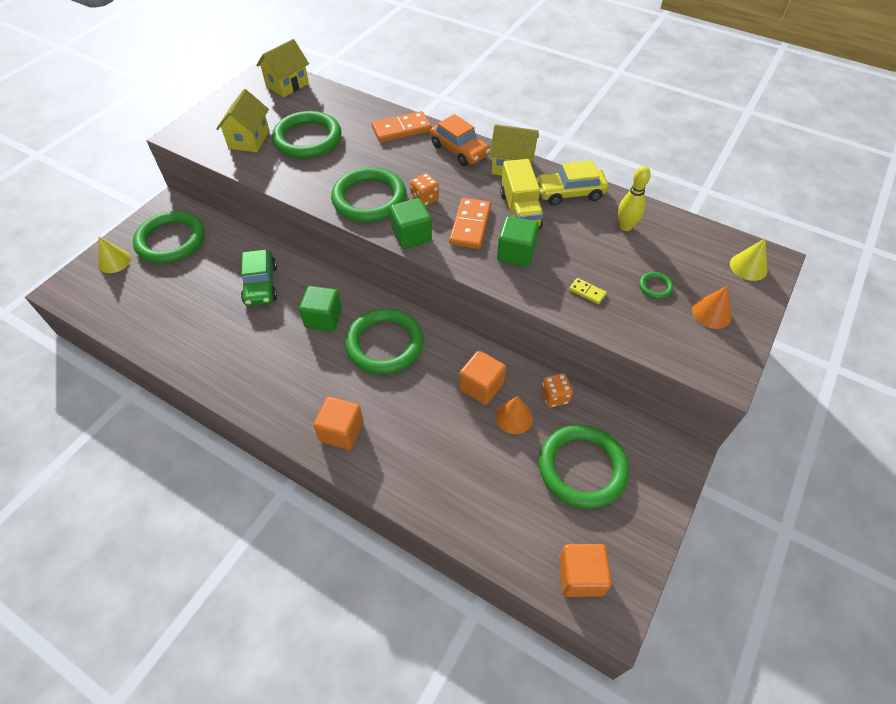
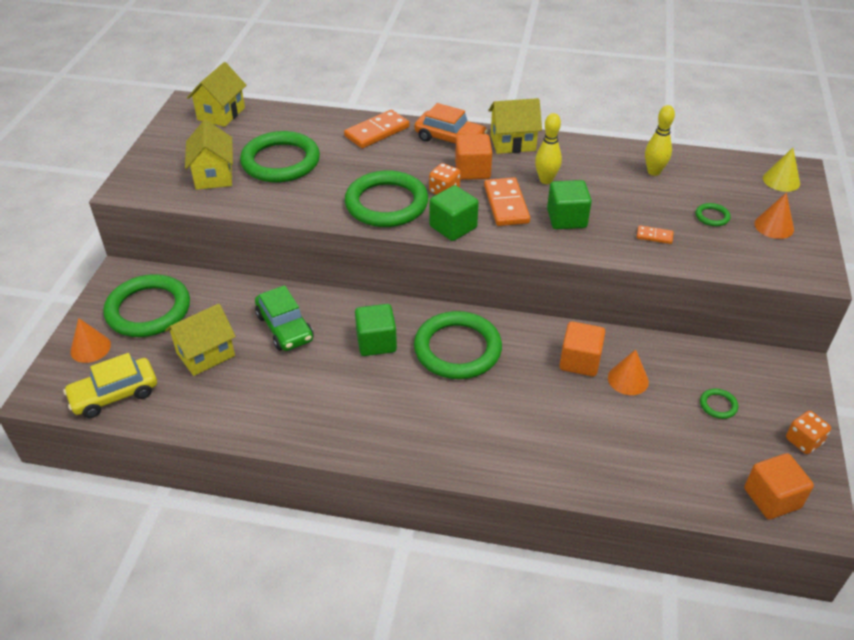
camera: 20 degrees left, 10 degrees down
(114, 261) = (90, 348): yellow cone -> orange cone
(191, 290) = (205, 354): none -> yellow house
(341, 431) = (463, 443): orange cube -> orange cube (472, 170)
(520, 210) = (546, 180): yellow truck -> yellow bowling pin
(554, 397) = (655, 350): orange dice -> orange dice (803, 441)
(570, 193) = (583, 154): yellow car -> yellow car (114, 395)
(582, 468) = (718, 405): green ring -> green ring, size x0.40
(587, 292) = (654, 236): yellow domino -> orange domino

